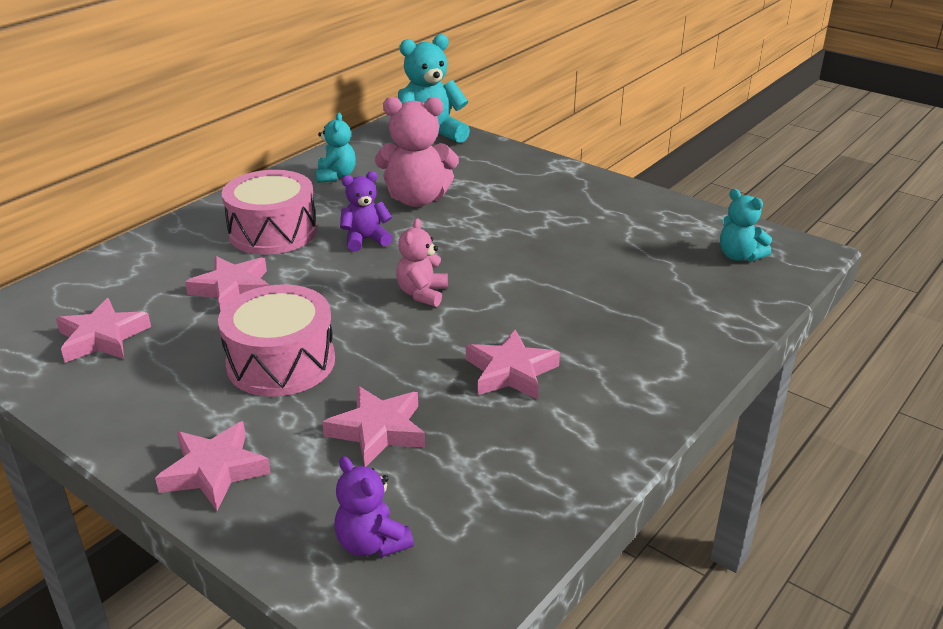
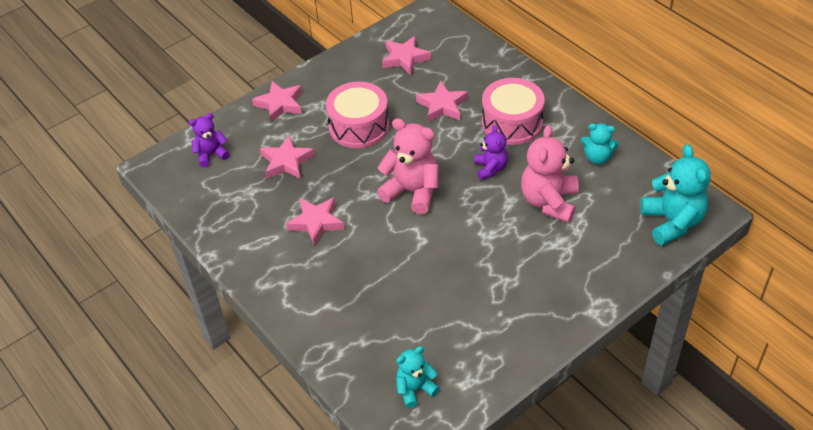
camera: 105 degrees right, 15 degrees up
(422, 294) = (412, 191): pink teddy bear -> pink teddy bear, size x1.70

